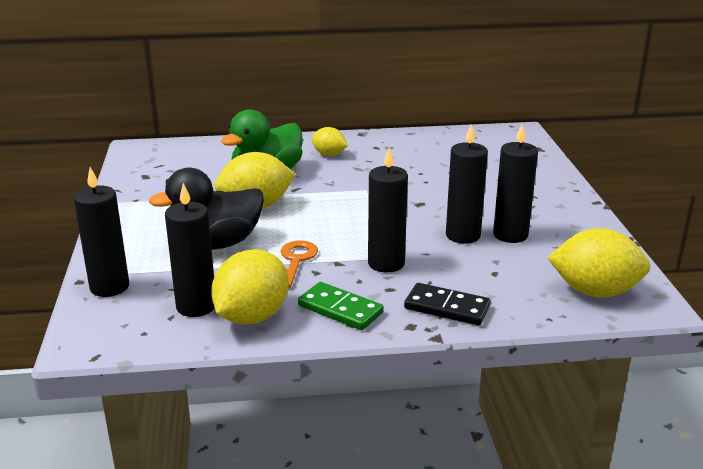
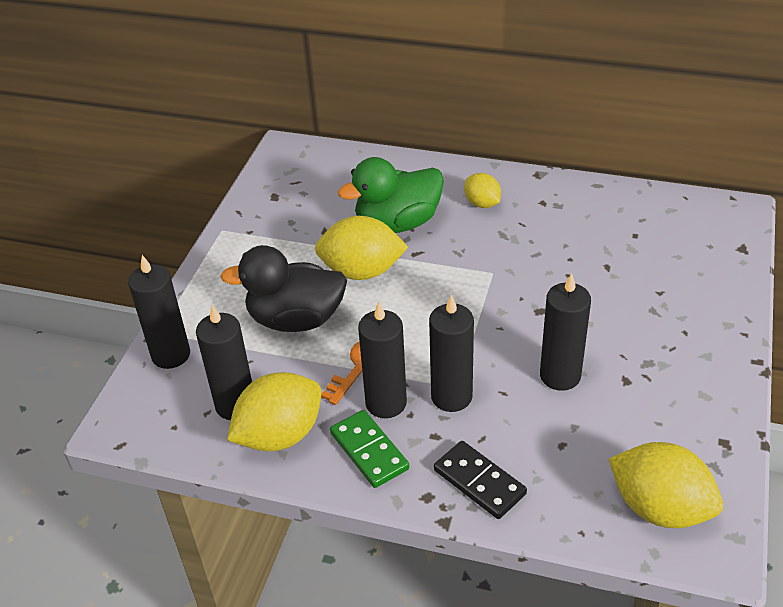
camera: 25 degrees right, 15 degrees up
(510, 235) = (615, 389): black candle -> black candle (386, 403)

